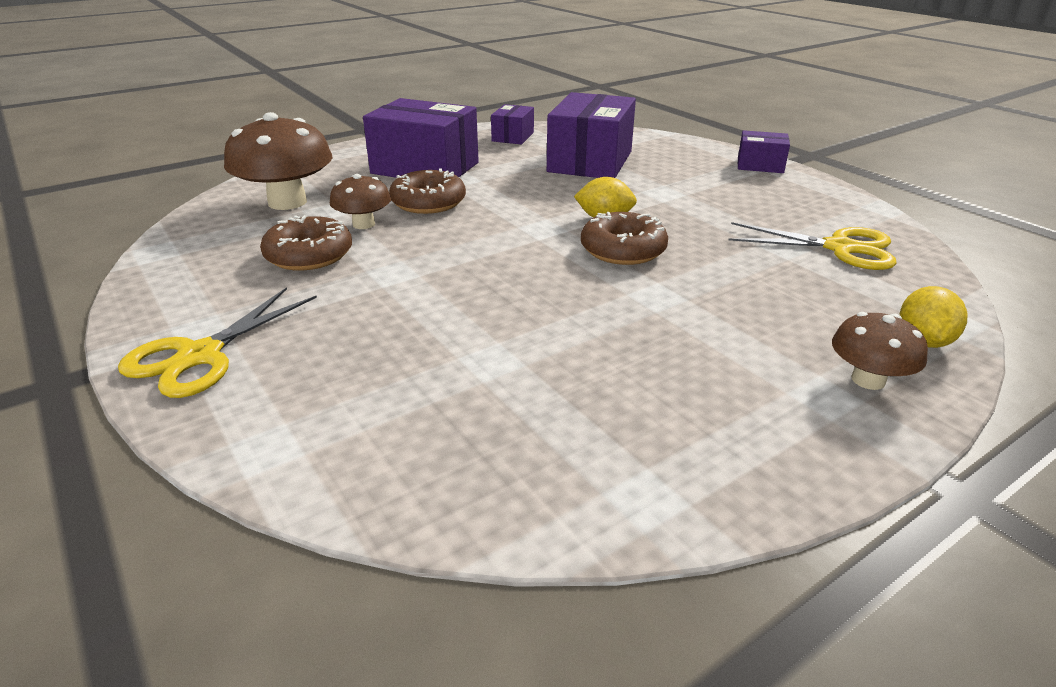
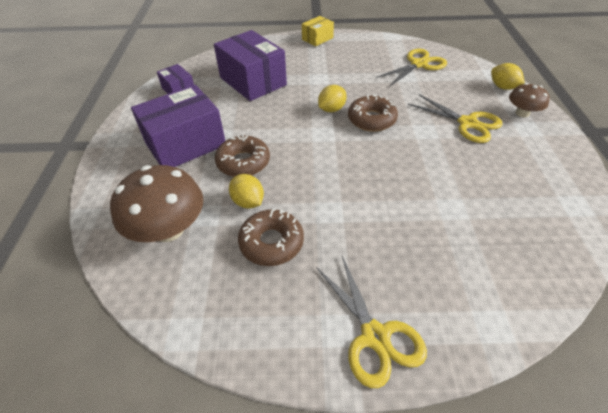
camera: 55 degrees left, 15 degrees up
(363, 224) = (248, 202): brown mushroom -> yellow lemon
(737, 328) = (467, 123): none -> yellow scissors
(760, 165) = (317, 39): purple box -> yellow box

